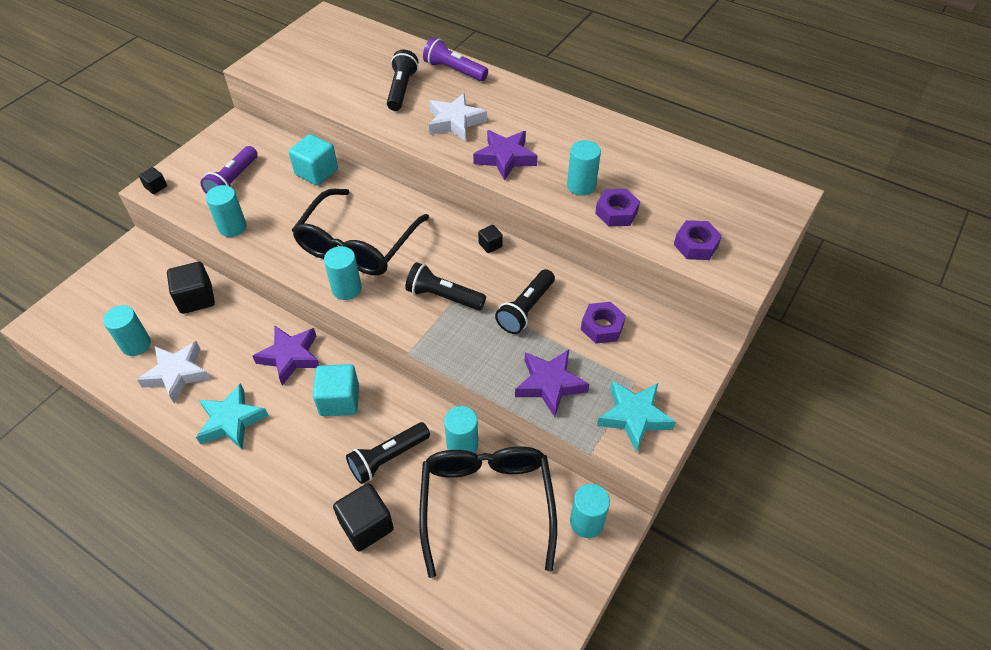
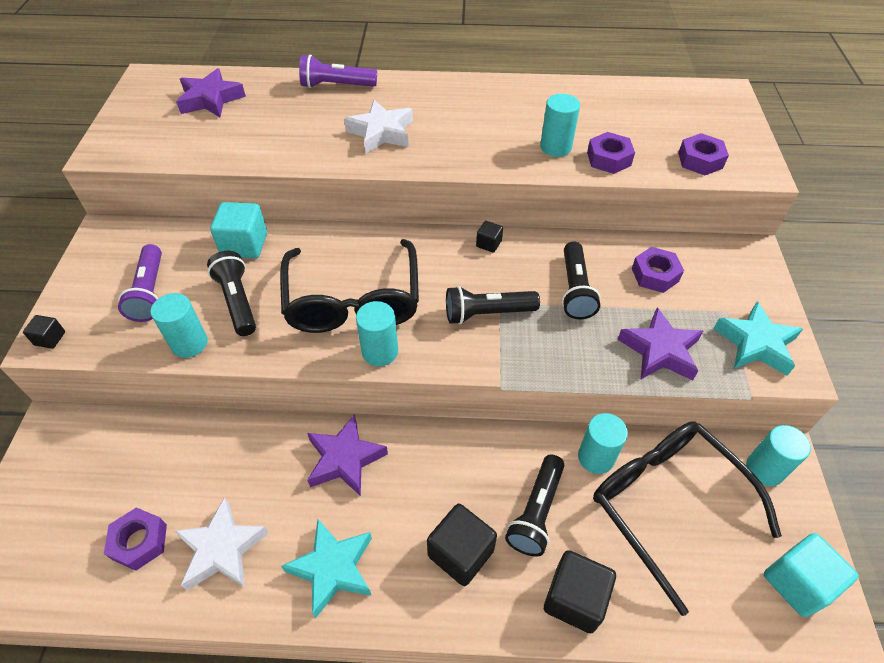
camera: 30 degrees left, 0 degrees up
(136, 344) = (140, 541): turquoise cylinder -> purple nut
(196, 298) = (179, 449): black cube -> black cube (460, 553)
(339, 400) = (436, 478): turquoise cube -> turquoise cube (797, 582)
(401, 89) = (297, 121): black flashlight -> black flashlight (237, 301)
(505, 158) = (462, 148): purple star -> purple star (210, 99)

